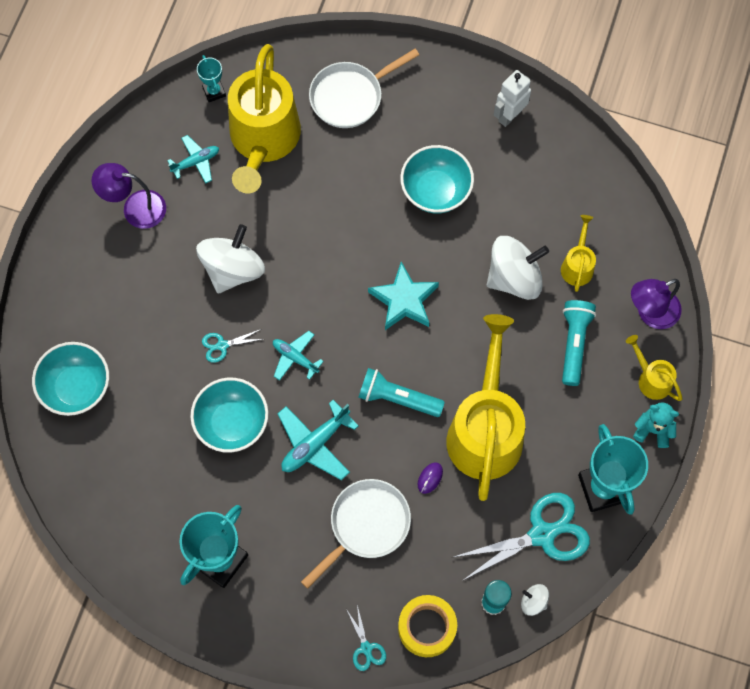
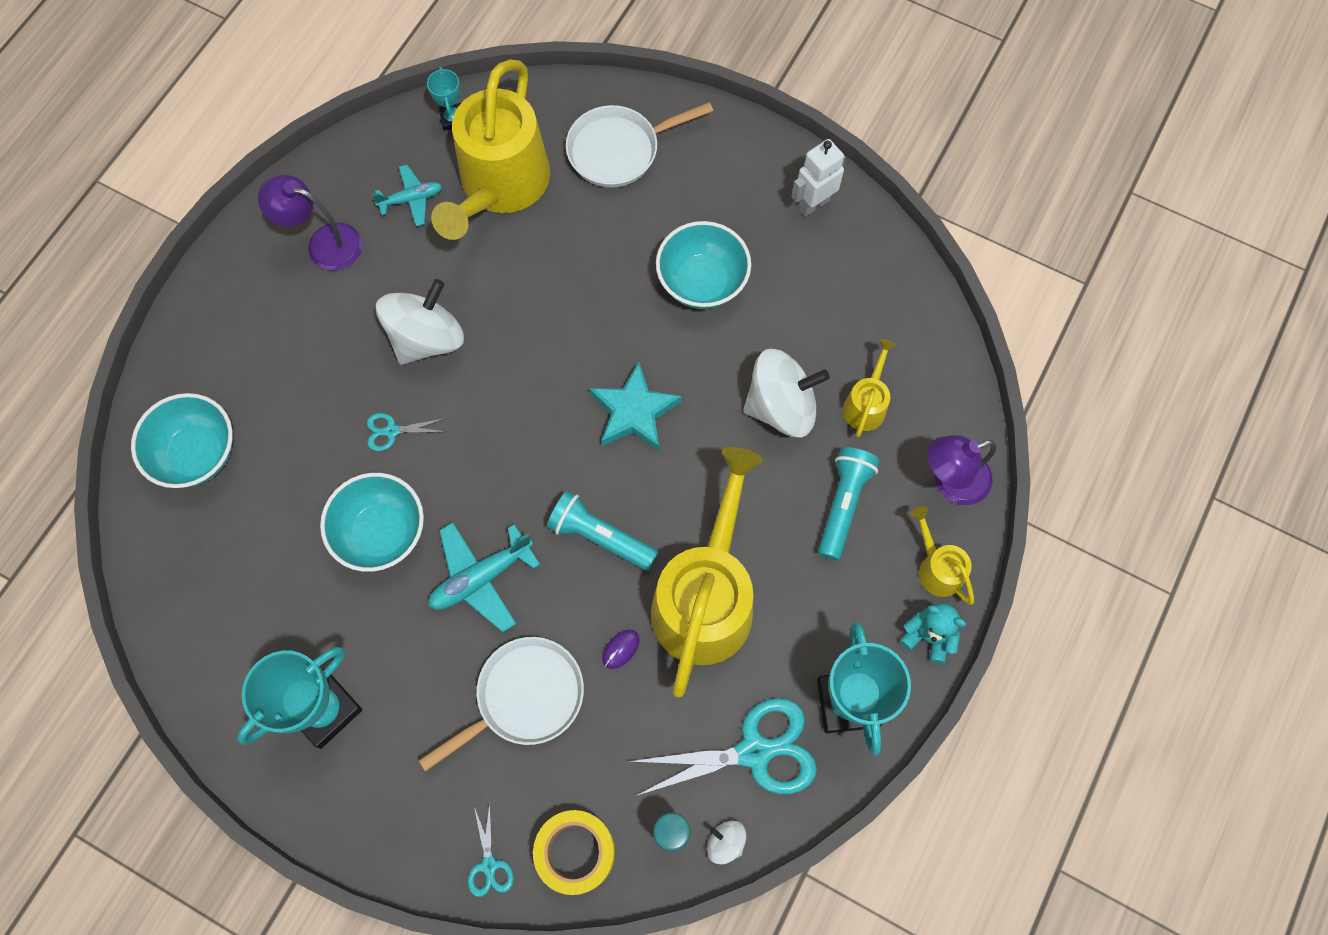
camera: 10 degrees right, 0 degrees up
(295, 358) = (480, 462): turquoise plane -> none

